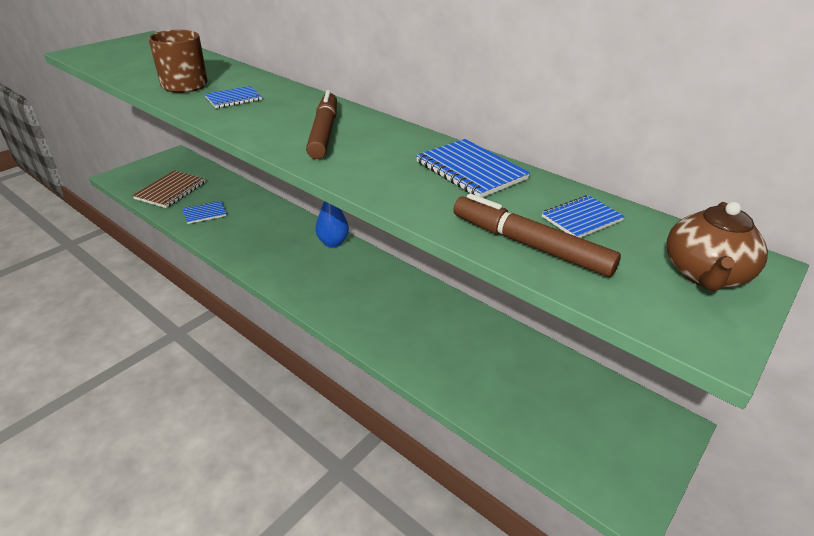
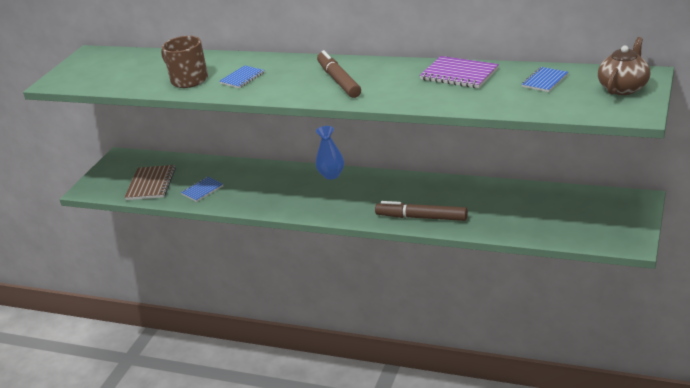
camera: 15 degrees left, 5 degrees down
(471, 170) = (459, 74): blue notebook -> purple notebook
(529, 245) = (525, 103): brown marker -> brown marker (421, 217)
(704, 274) = (623, 88): brown teapot -> brown teapot turned 150 degrees counterclockwise

